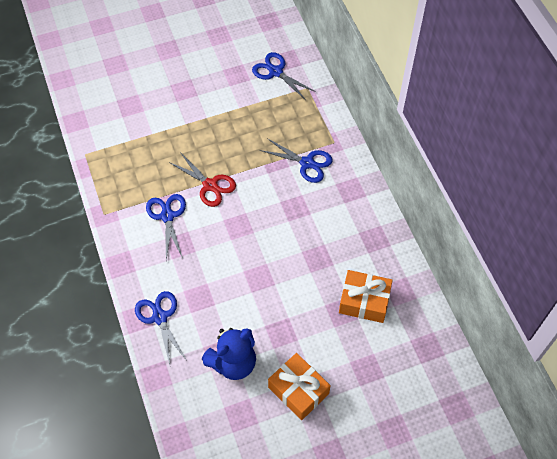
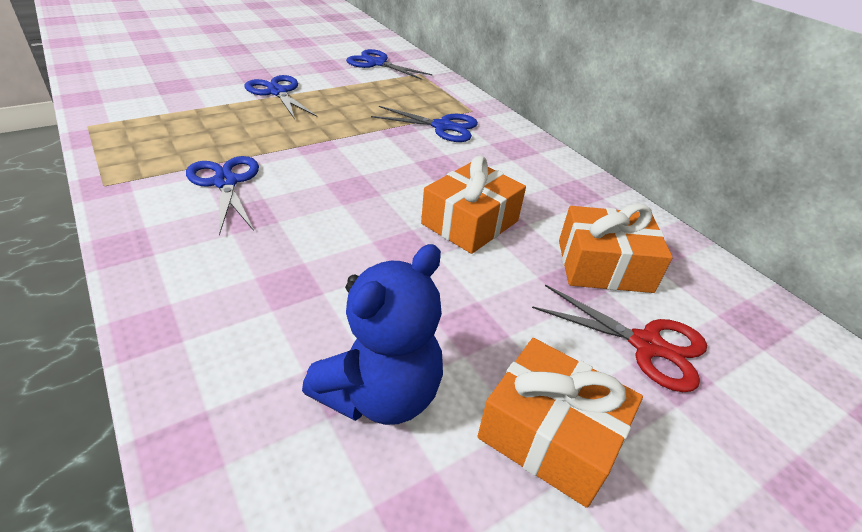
camera: 15 degrees left, 20 degrees down
(160, 317) = (200, 324): blue scissors -> blue scissors (277, 92)
(210, 185) = (300, 149): red scissors -> red scissors (647, 345)
(300, 261) = (470, 222): none -> orange gift

